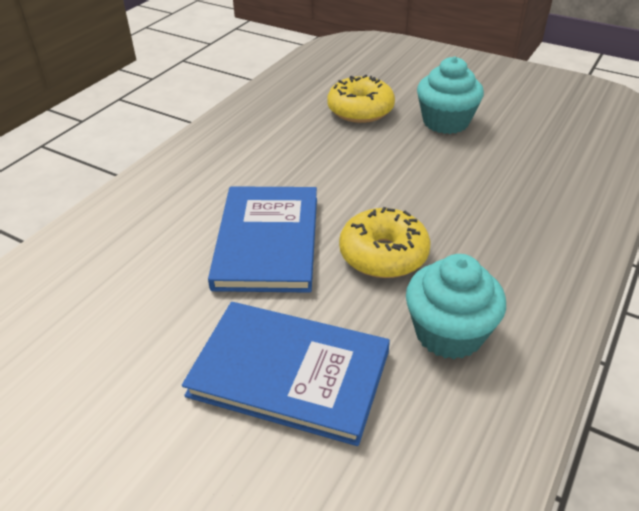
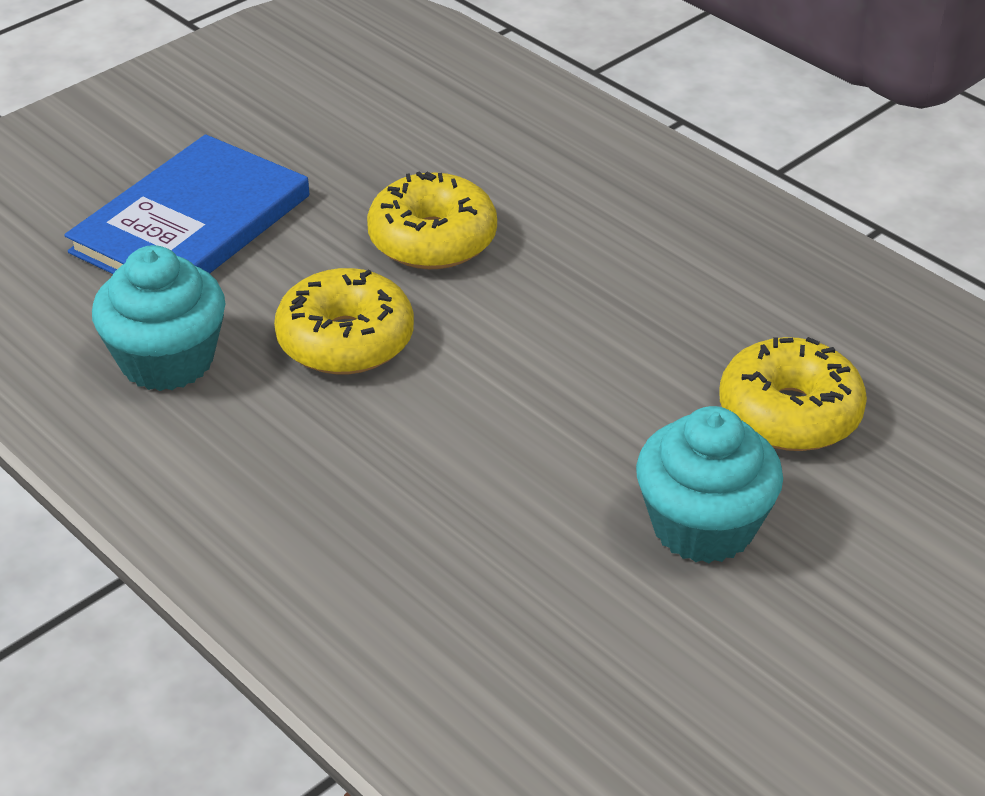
camera: 105 degrees right, 0 degrees up
(267, 241) = (432, 240): blue book -> yellow donut

